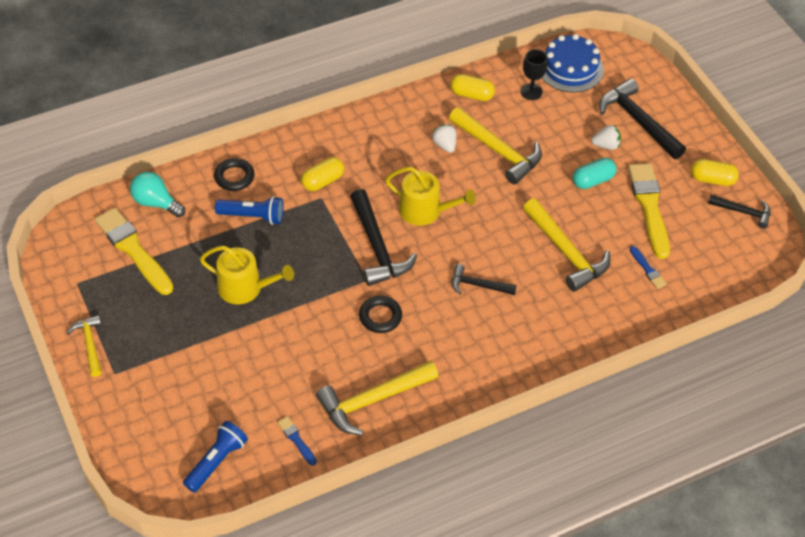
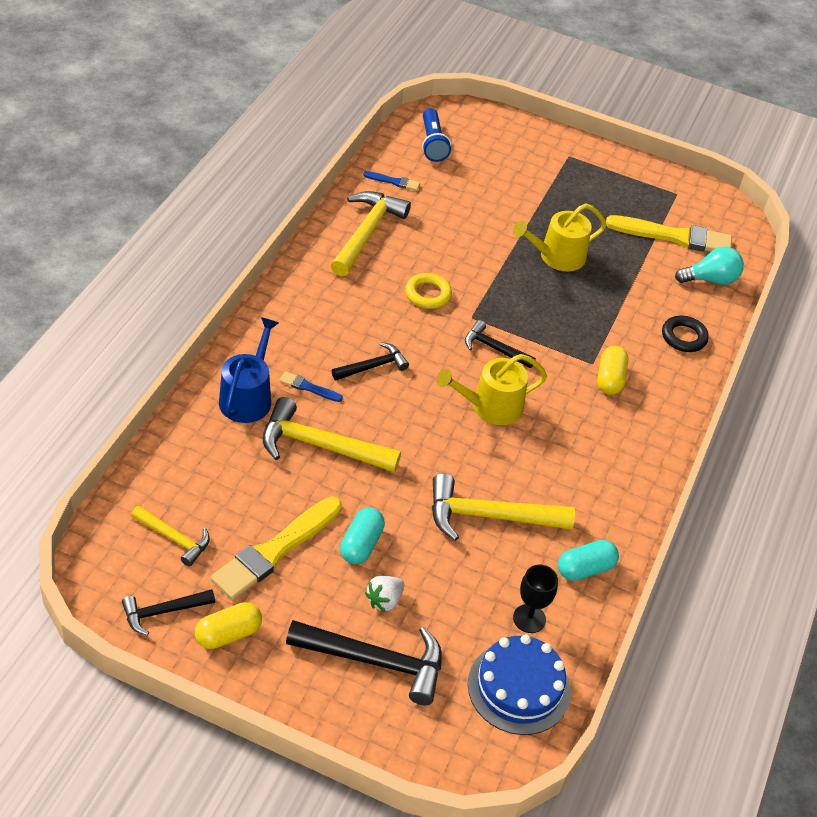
camera: 135 degrees right, 5 degrees down
(90, 344) = (610, 163): yellow hammer -> yellow hammer (174, 538)
(253, 216) = (625, 314): blue flashlight -> none
(377, 247) = (494, 348): black hammer -> black hammer, size x0.58
(380, 317) = (428, 294): black ring -> yellow ring
(445, 145) = (547, 488): white strawberry -> none
(471, 95) = (585, 569): yellow capsule -> turquoise capsule
(588, 314) = (248, 397): none -> blue watering can
(647, 269) = (224, 476): blue brush -> blue brush (308, 387)
(649, 207) = (275, 550): yellow brush -> yellow brush turned 90 degrees clockwise

